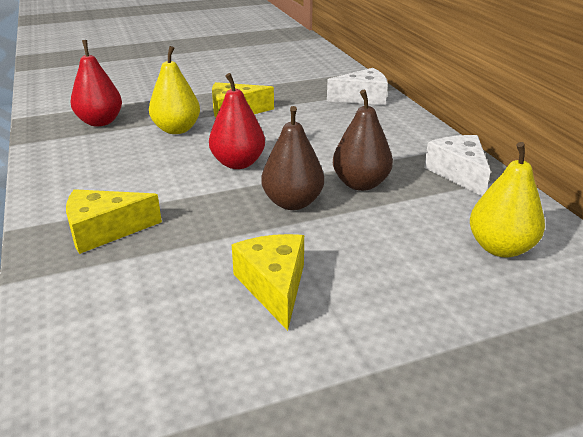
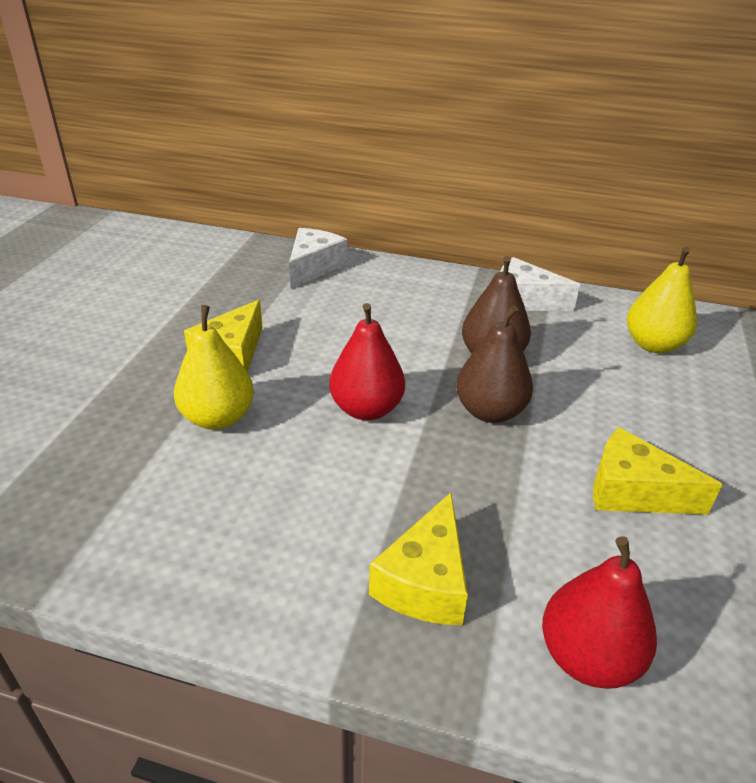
camera: 55 degrees left, 5 degrees up
(100, 122) = (94, 476): red pear -> red pear (588, 657)

